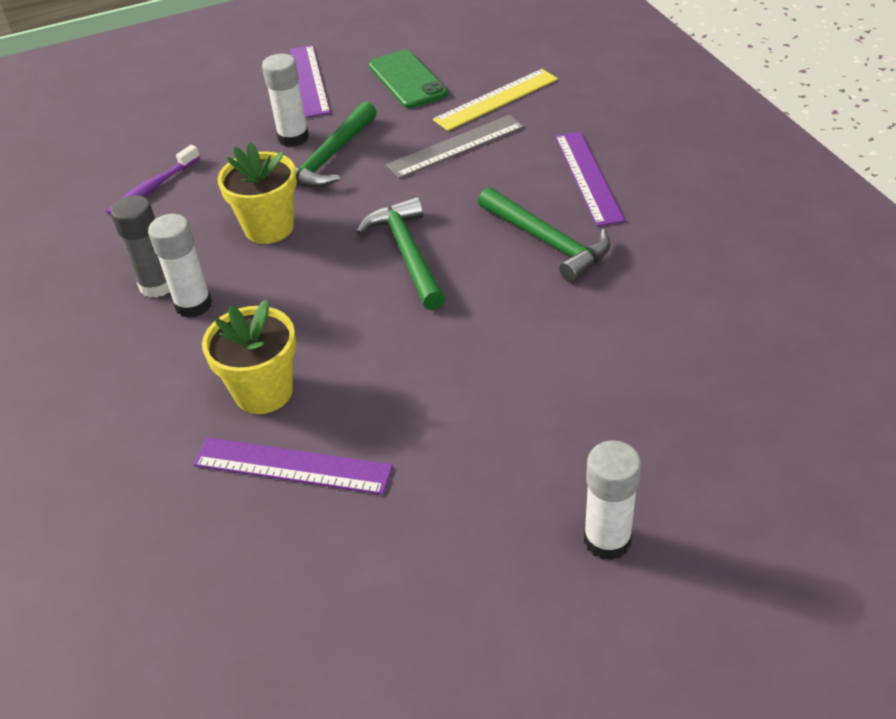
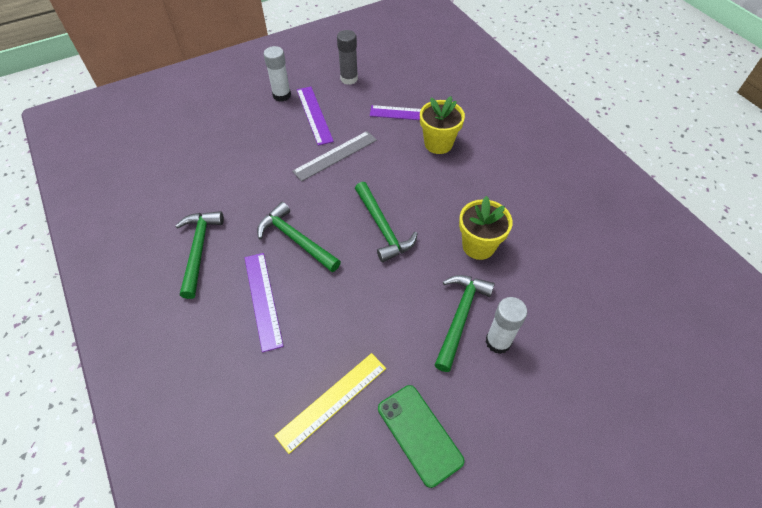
camera: 170 degrees right, 10 degrees up
(153, 188) = (580, 281): purple toothbrush -> none
(157, 285) = (527, 200): grey glue stick -> grey glue stick (349, 79)
(193, 305) = (498, 188): white glue stick -> none
(309, 80) = (516, 432): purple ruler -> purple ruler (314, 115)
(456, 146) = (362, 333): grey ruler -> grey ruler (335, 155)
(700, 233) = (199, 249): none -> green hammer

